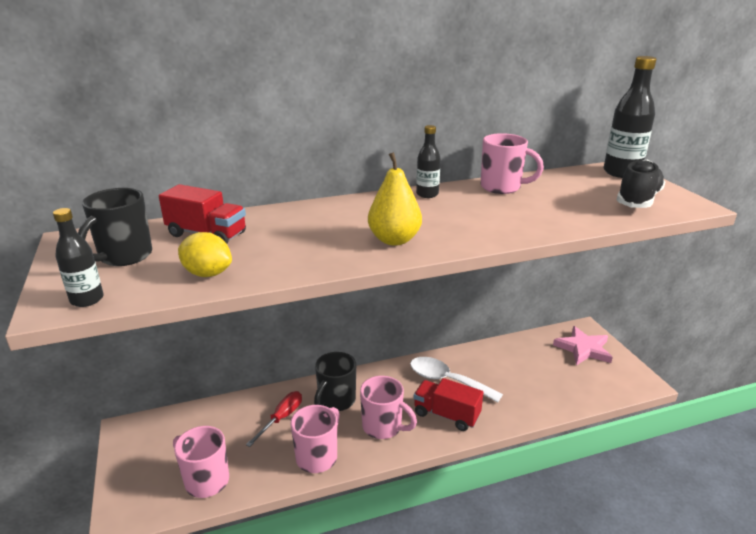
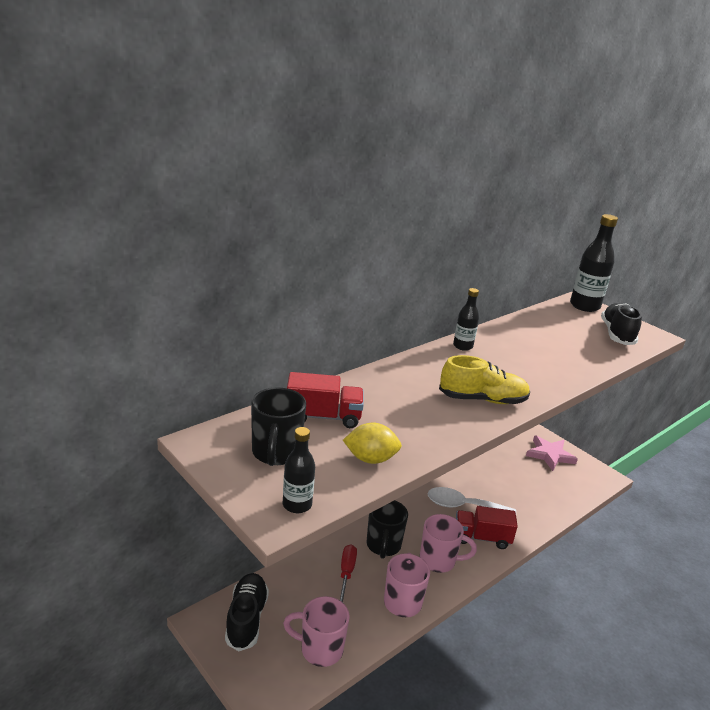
camera: 25 degrees left, 0 degrees up
(163, 436) = (246, 619): none -> black shoe
(394, 240) = (482, 399): yellow pear -> yellow shoe
(502, 187) = (513, 332): pink mug -> none

